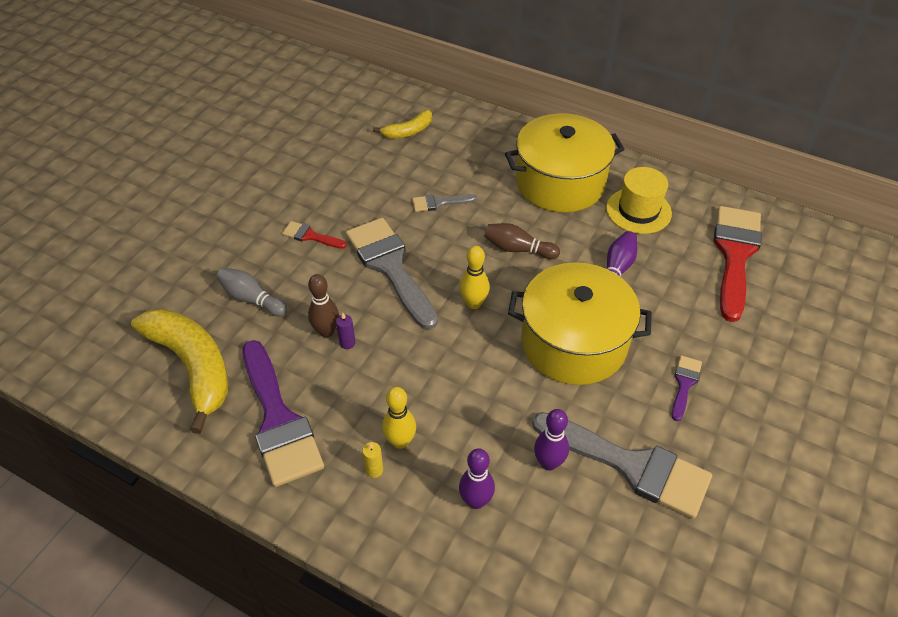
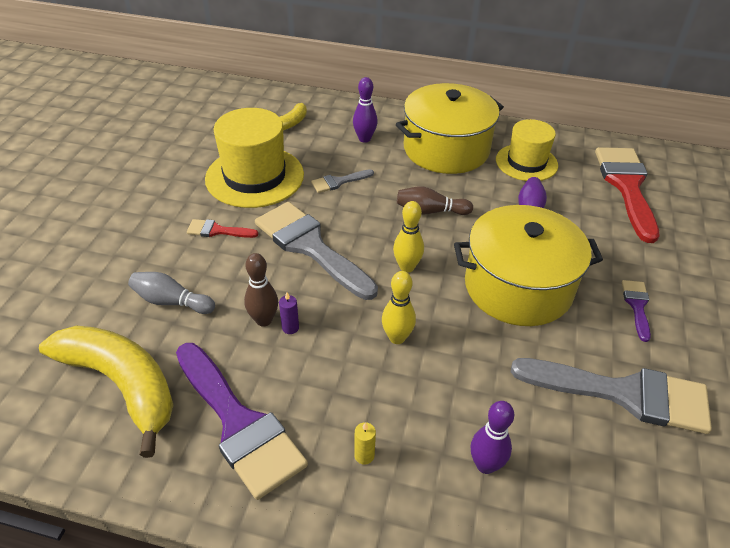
camera: 15 degrees left, 5 degrees down
(360, 184) = (254, 176): none -> yellow hat
(400, 441) = (381, 418): yellow bowling pin -> yellow bowling pin (397, 337)
(548, 463) = (543, 408): purple bowling pin -> purple bowling pin (364, 139)

